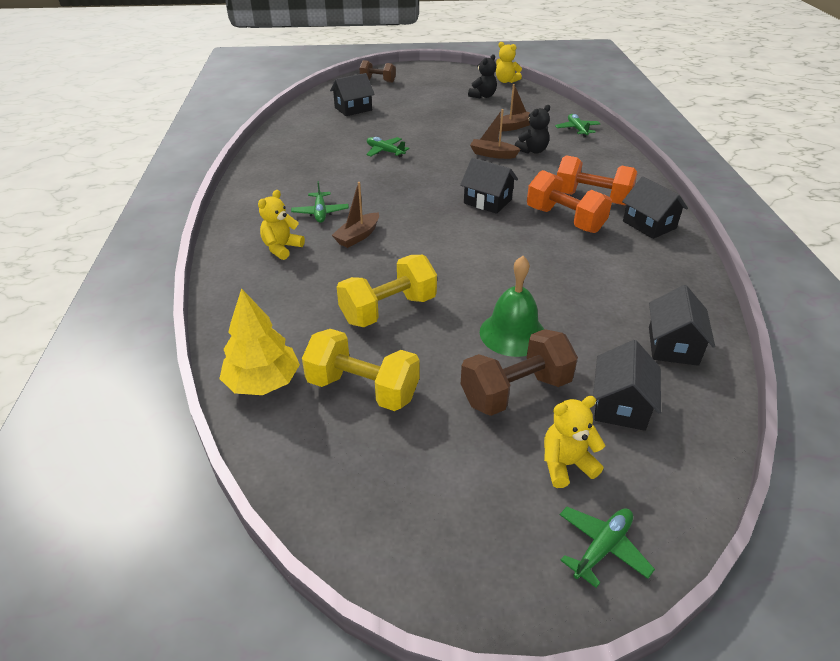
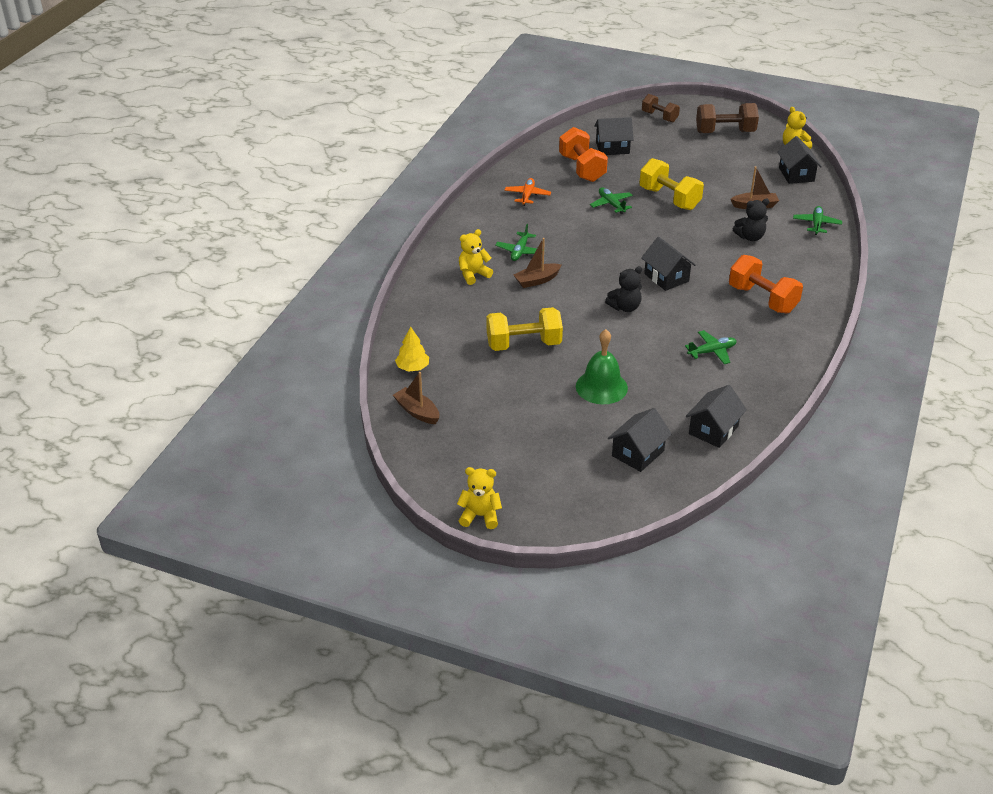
camera: 25 degrees right, 0 degrees up
(263, 382) = (413, 368): yellow tree -> yellow tree, size x0.63
(296, 161) = (527, 196): none -> orange plane
(363, 389) = (473, 391): yellow dumbbell -> yellow dumbbell (669, 198)
(483, 96) = (753, 161): black teddy bear -> black teddy bear (625, 307)
(493, 154) = (709, 232): brown boat -> brown boat (417, 412)
(516, 391) = (573, 423): brown dumbbell -> brown dumbbell (725, 132)
(565, 220) = (720, 312): orange dumbbell -> orange dumbbell (582, 168)
(566, 464) = (572, 472): yellow teddy bear -> yellow teddy bear (480, 516)
(602, 548) = (558, 517): green plane -> green plane (712, 352)
(649, 225) = (791, 336): black house -> black house (796, 174)

